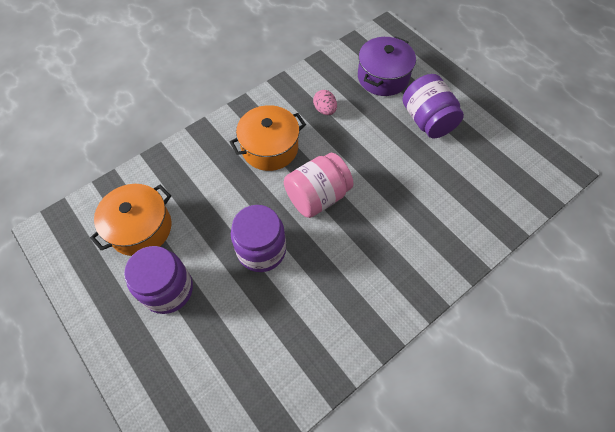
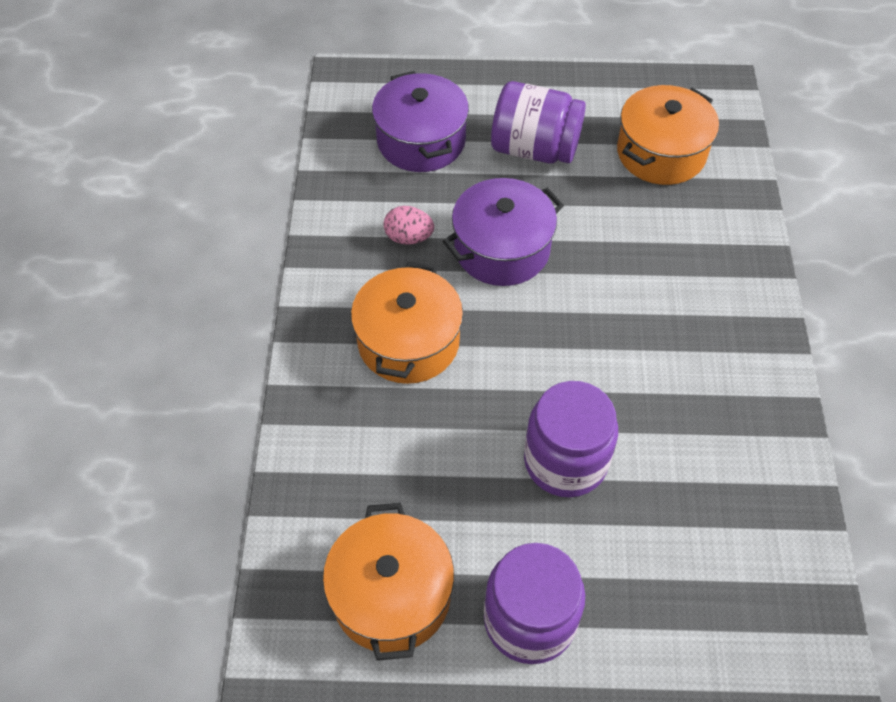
camera: 50 degrees left, 5 degrees down
(317, 196) = (539, 341): pink jar -> none
(354, 147) = (502, 249): none -> purple pot
(485, 172) = (661, 153): none -> orange pot

